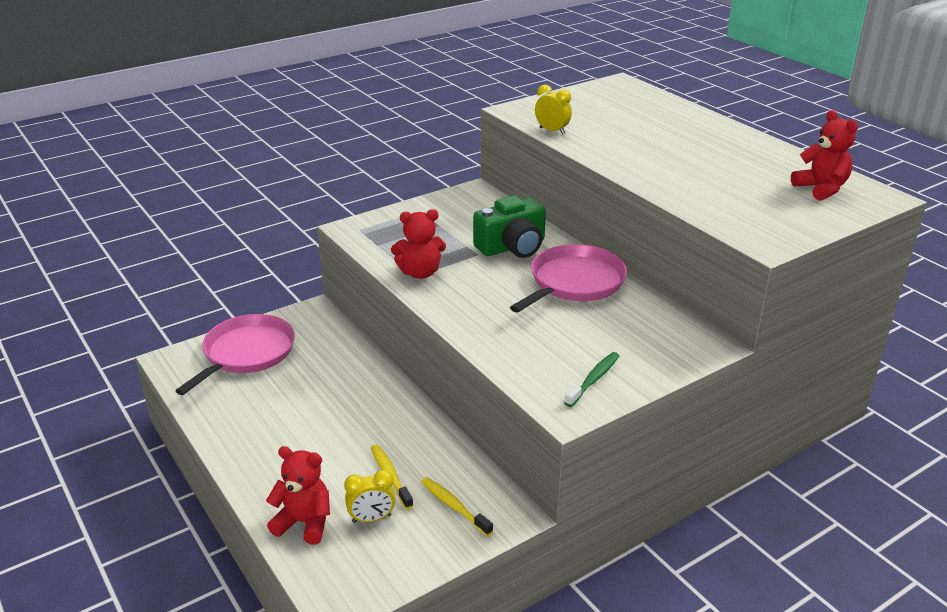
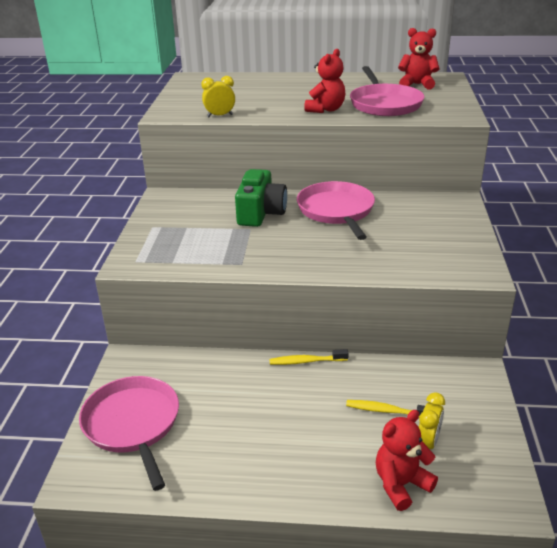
camera: 50 degrees left, 0 degrees up
(420, 273) = (241, 260): red teddy bear -> red teddy bear (325, 109)
(454, 506) = (448, 394): yellow toothbrush -> yellow toothbrush (306, 361)
(593, 379) = (456, 250): green toothbrush -> none
(724, 191) = (384, 104): none -> pink pan

